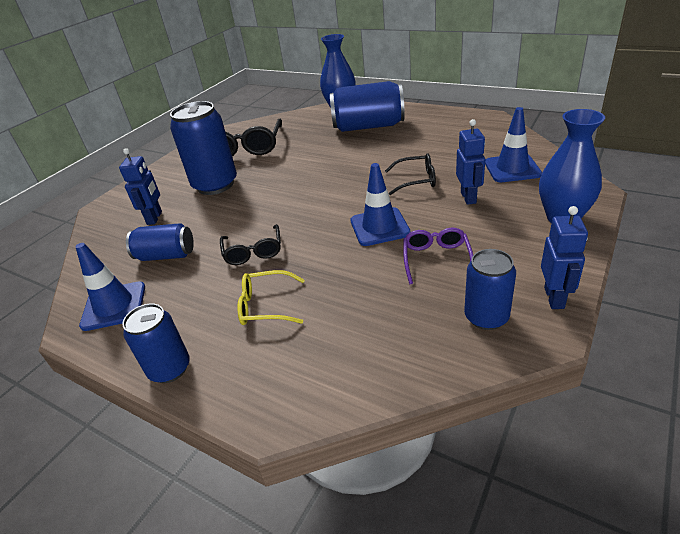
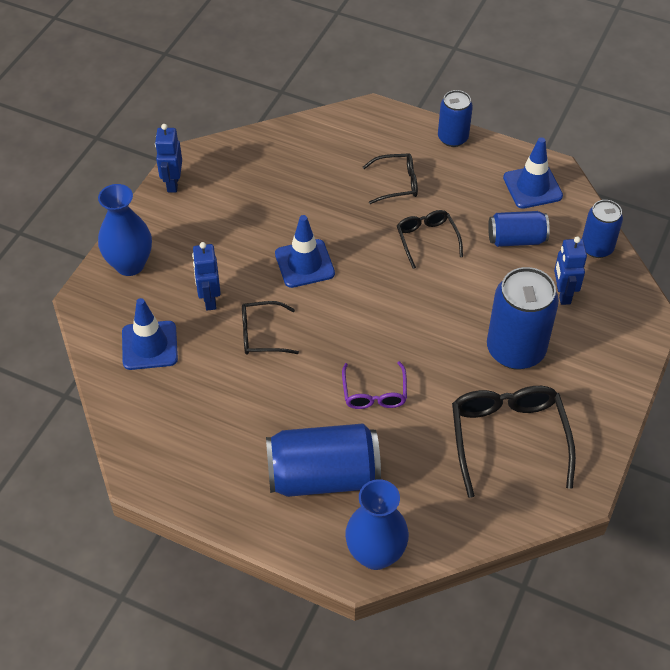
camera: 170 degrees right, 15 degrees up
(266, 306) = (397, 183): yellow glasses -> black glasses
(436, 259) = (254, 222): purple glasses -> purple glasses (374, 393)
(486, 317) = (226, 170): blue can -> blue can (597, 248)

